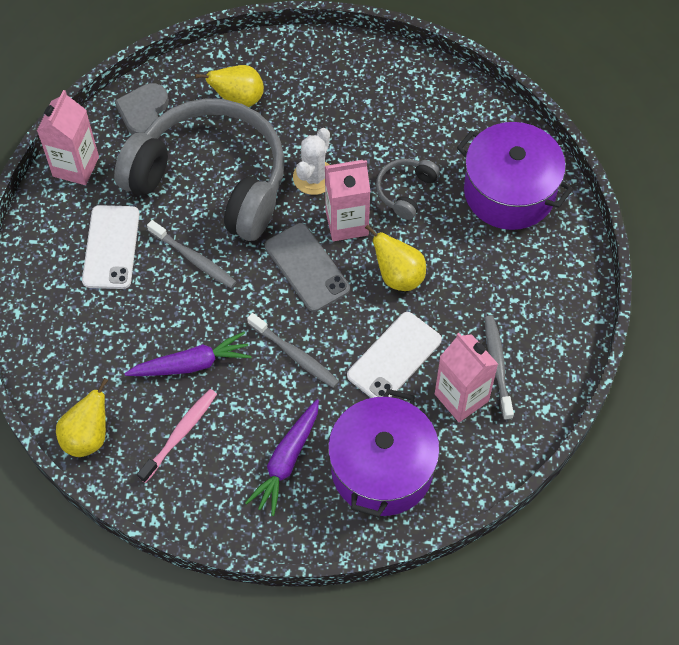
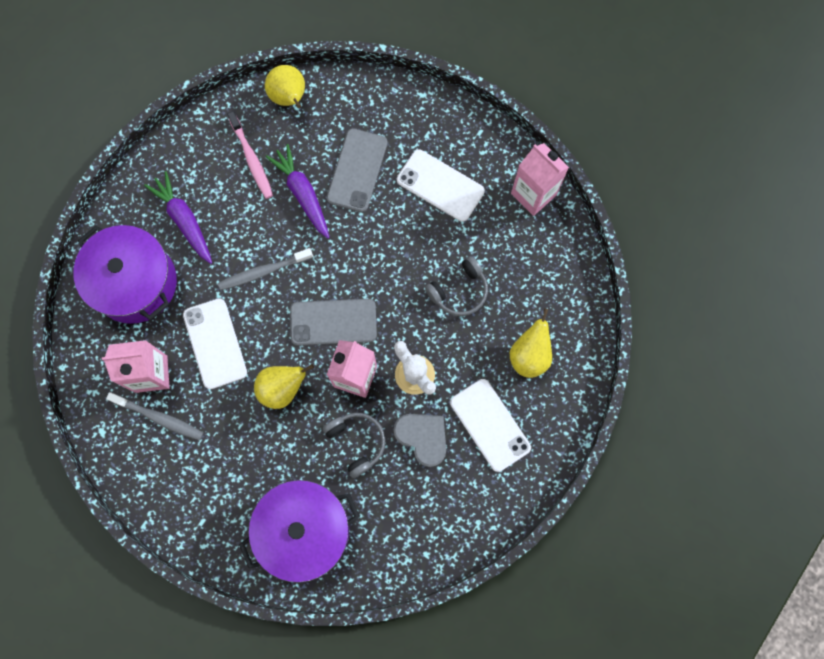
camera: 120 degrees right, 15 degrees up
(136, 328) = (357, 170): none -> grey phone
(143, 112) = (560, 272): grey heart -> grey heart (423, 437)
(191, 364) = (302, 194): purple carrot -> purple carrot turned 135 degrees clockwise
(194, 259) = (393, 241): grey toothbrush -> none
(211, 181) = (459, 291): grey headphones -> grey headphones, size x0.40
(321, 100) = (490, 425): none -> white phone

